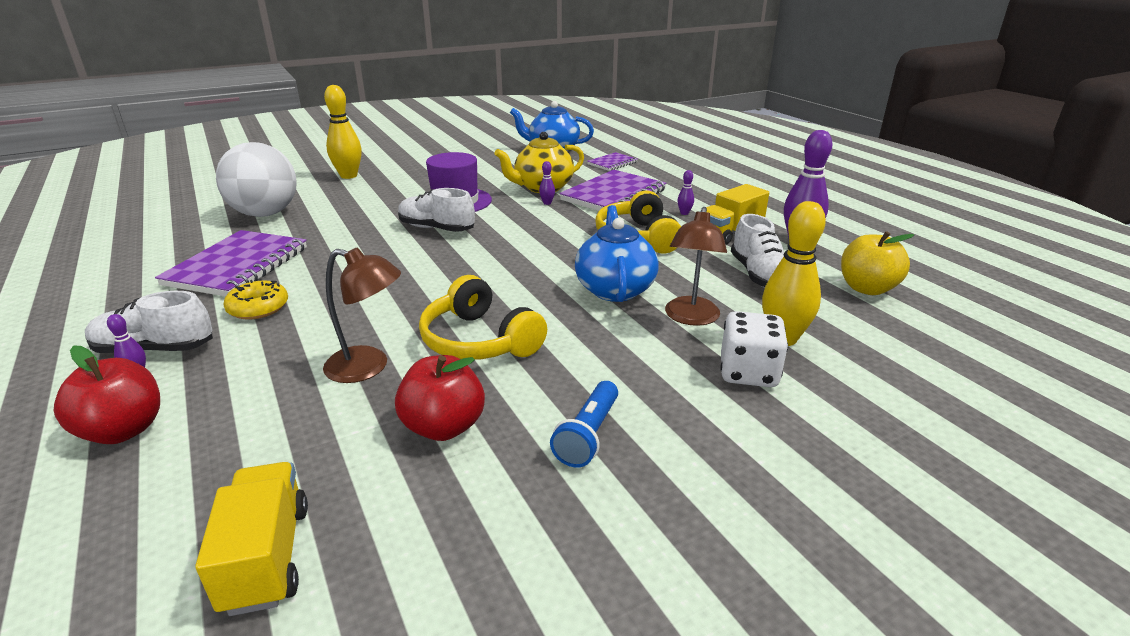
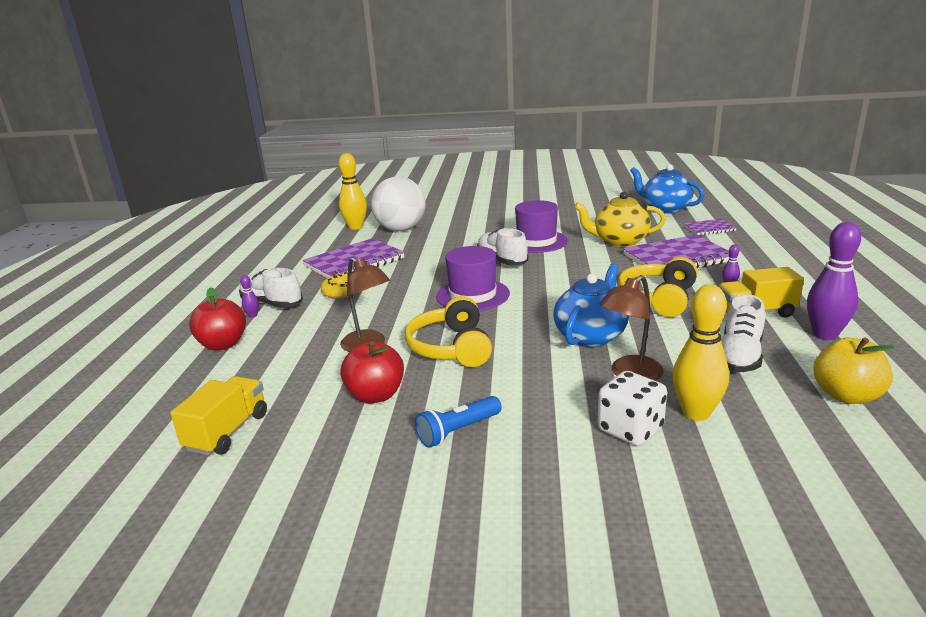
camera: 35 degrees right, 5 degrees down
(348, 176) = (479, 209): yellow bowling pin -> yellow bowling pin (355, 227)
(442, 274) = (472, 295): none -> purple hat
(547, 203) = (609, 255): purple bowling pin -> none

